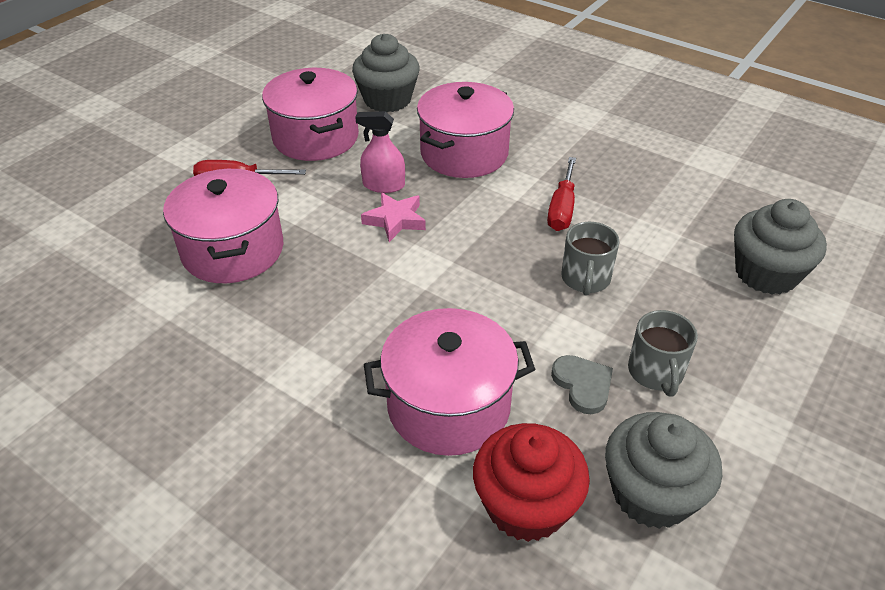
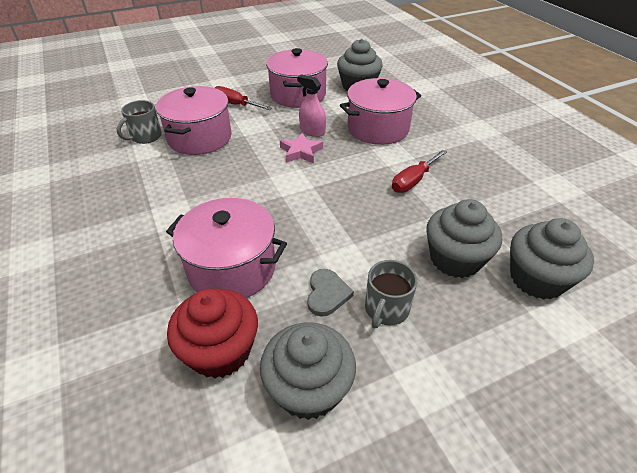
camera: 30 degrees right, 0 degrees up
(585, 279) = (390, 229): grey mug -> grey mug (145, 136)
(677, 285) = (455, 259): none -> grey cupcake

